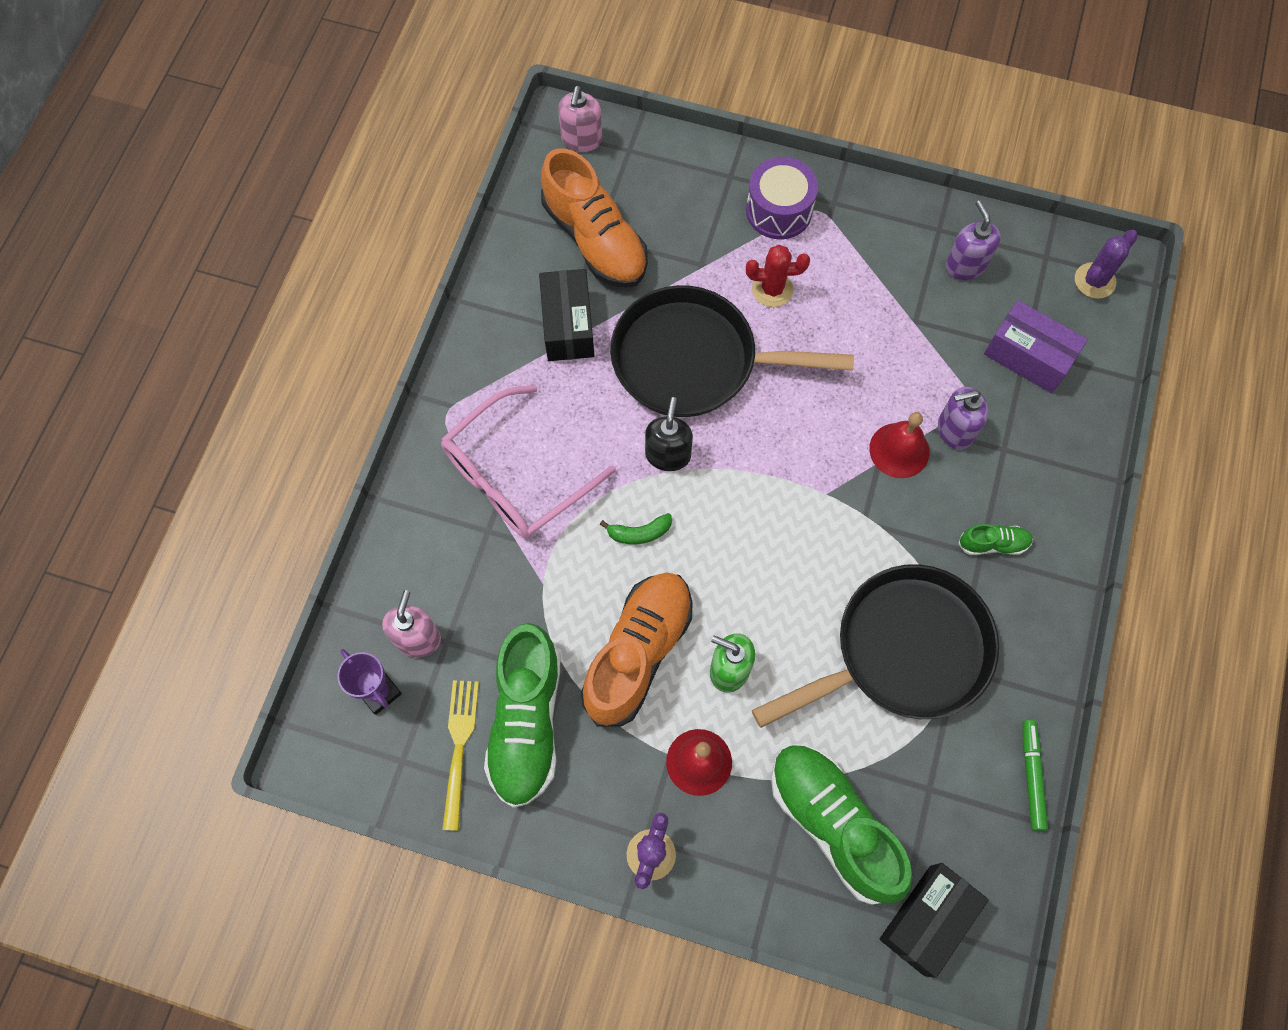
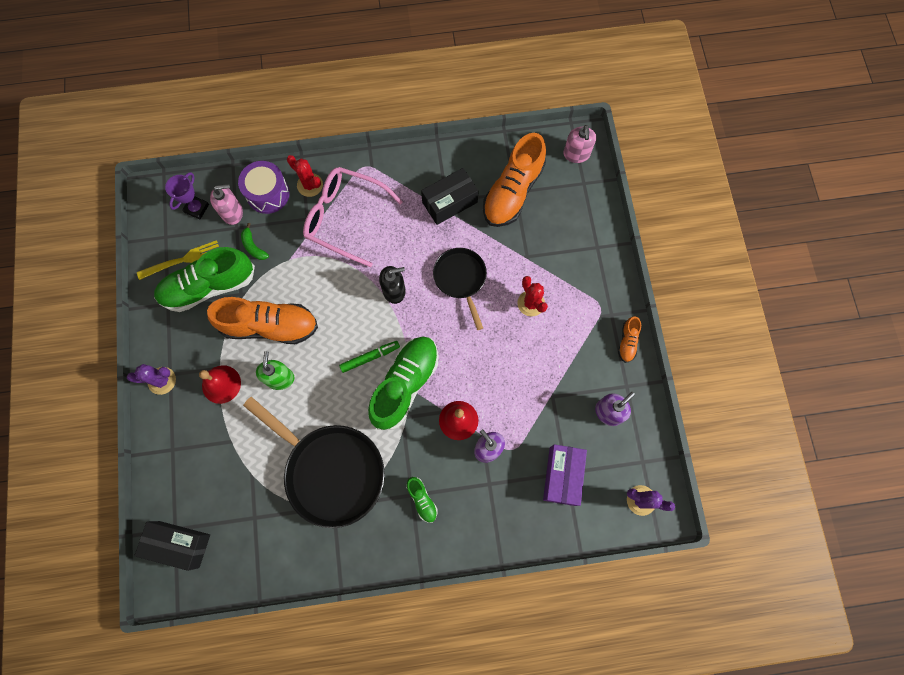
camera: 65 degrees right, 5 degrees up
(434, 504) = (310, 185): none -> red cactus
(581, 139) = (576, 154): pink soap dispenser -> pink soap dispenser turned 75 degrees counterclockwise
(639, 533) = (340, 296): green banana -> green banana (253, 246)
(694, 360) = (461, 279): black pan -> black pan, size x0.58
(779, 211) = (587, 285): purple drum -> purple drum (268, 194)
(833, 824) = (214, 471): green shoe -> green shoe (405, 385)
(880, 201) = (627, 342): none -> orange shoe
(1031, 776) = (284, 575): green marker -> green marker (370, 357)

